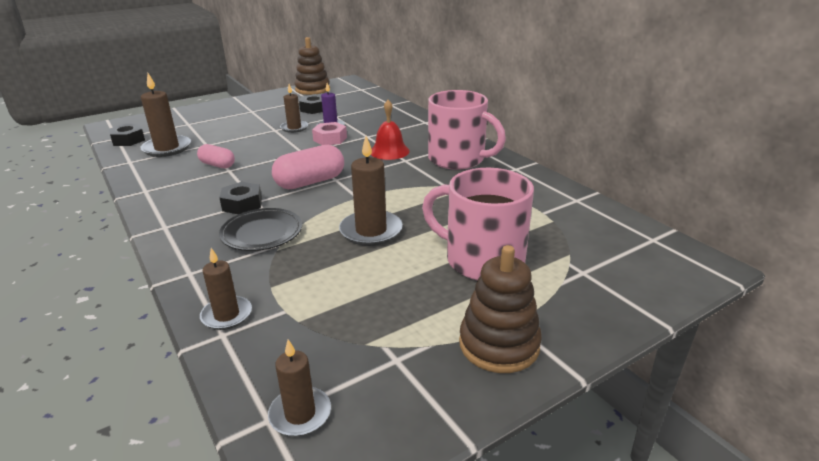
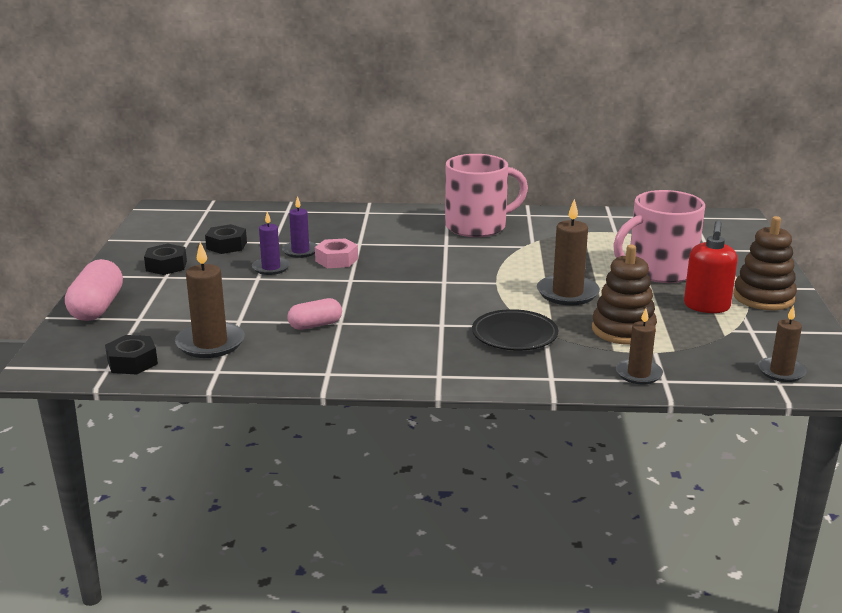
camera: 55 degrees left, 5 degrees down
(242, 204) = (439, 331): black nut -> black nut (166, 266)
(294, 128) = (271, 268): brown candle -> purple candle
(310, 182) = (433, 293): pink capsule -> pink capsule (97, 308)
(312, 89) = (154, 230): brown stacking toy -> brown stacking toy (623, 330)
(389, 151) = (414, 245): red bell -> none
(427, 311) = (706, 306): none -> red soap dispenser

